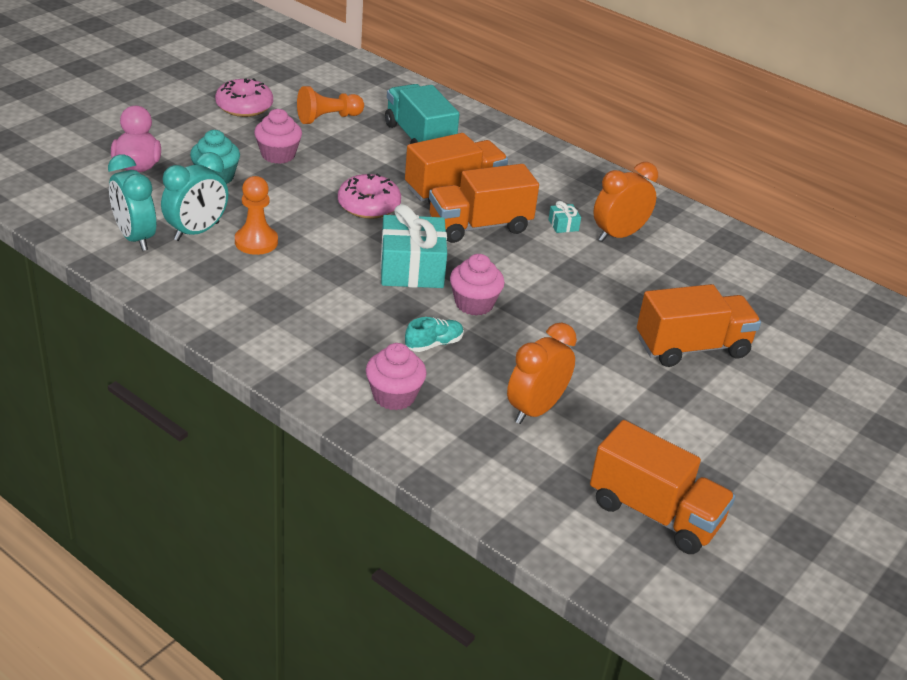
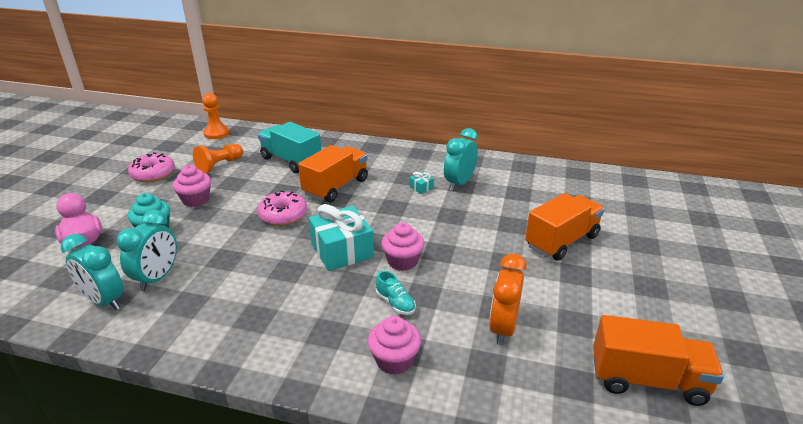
camera: 20 degrees left, 5 degrees down
(256, 242) = (211, 270): orange pawn -> orange pawn (216, 133)
(434, 344) = (395, 303): turquoise shoe -> turquoise shoe turned 105 degrees clockwise
(479, 226) = (368, 205): orange truck -> none
(618, 235) = (459, 183): orange clock -> turquoise clock

